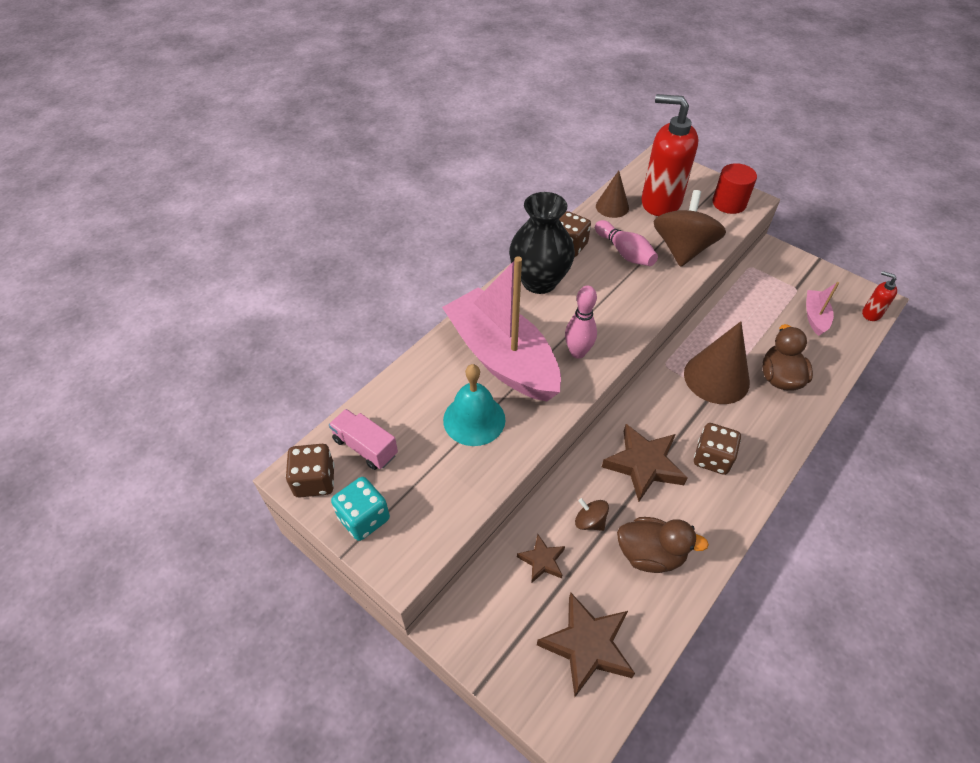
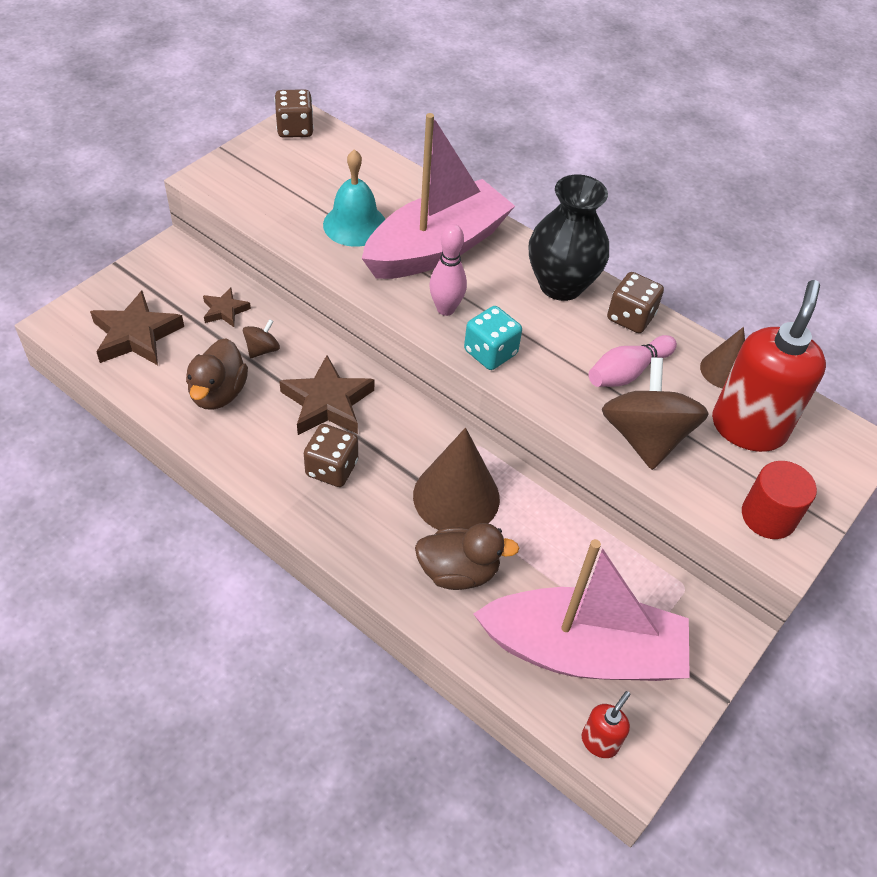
camera: 85 degrees right, 0 degrees up
(364, 518) = (253, 157): turquoise dice -> turquoise dice (490, 352)
(365, 447) = (327, 156): pink truck -> none
(682, 249) = (645, 437): brown spinning top -> brown spinning top turned 105 degrees counterclockwise
(815, 317) = (583, 651): pink boat -> pink boat, size x2.32

